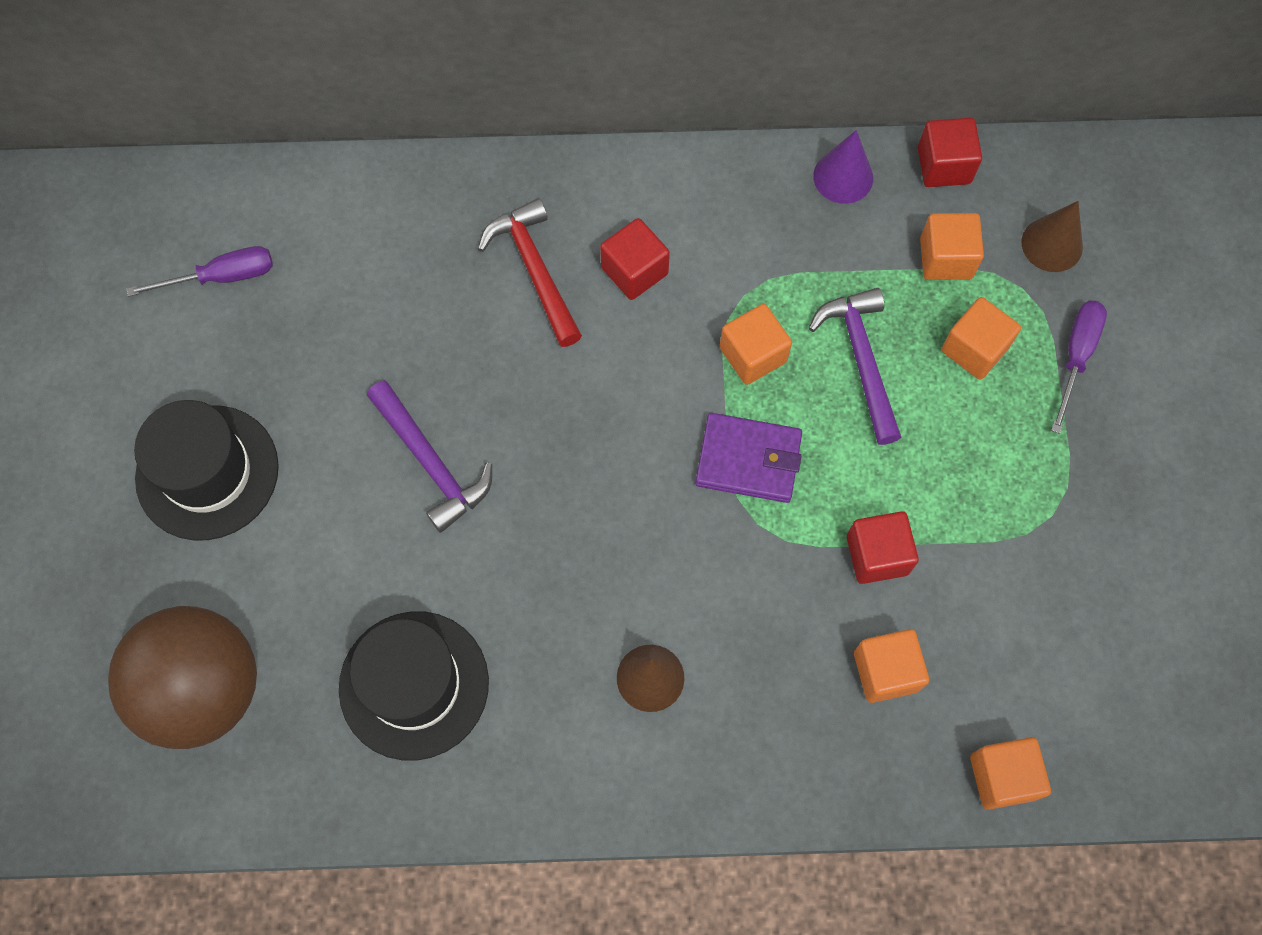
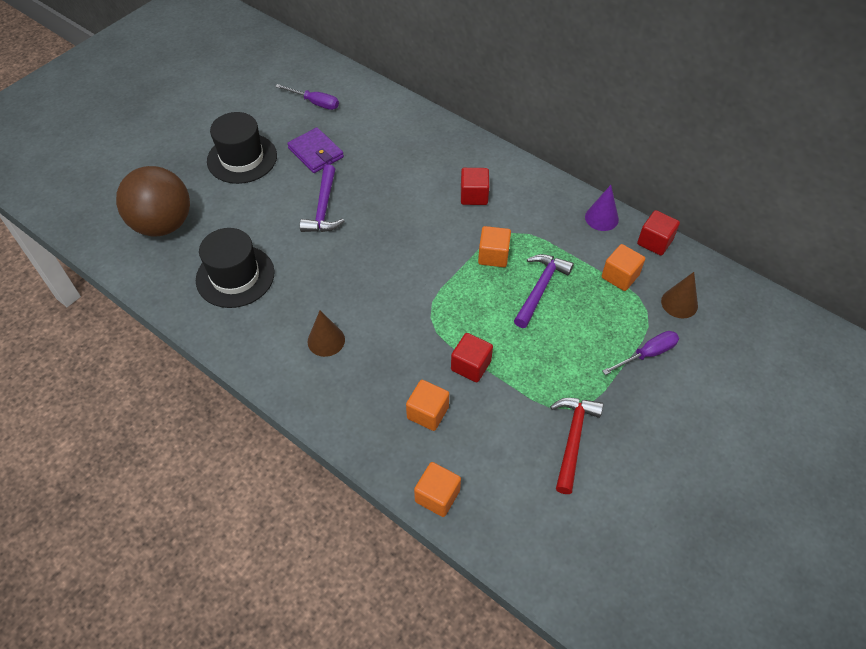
camera: 40 degrees right, 15 degrees down
(534, 270) = (433, 170): red hammer -> red hammer (573, 439)
(748, 460) = (451, 291): purple wallet -> purple wallet (316, 153)
(974, 349) = (599, 319): orange cube -> none

